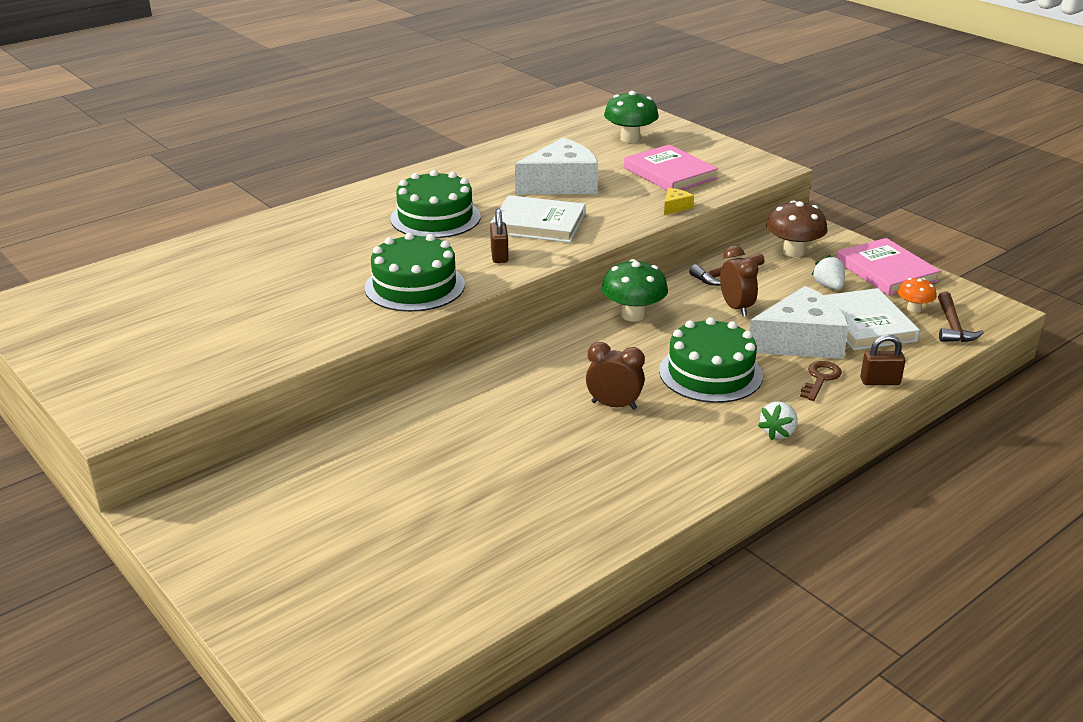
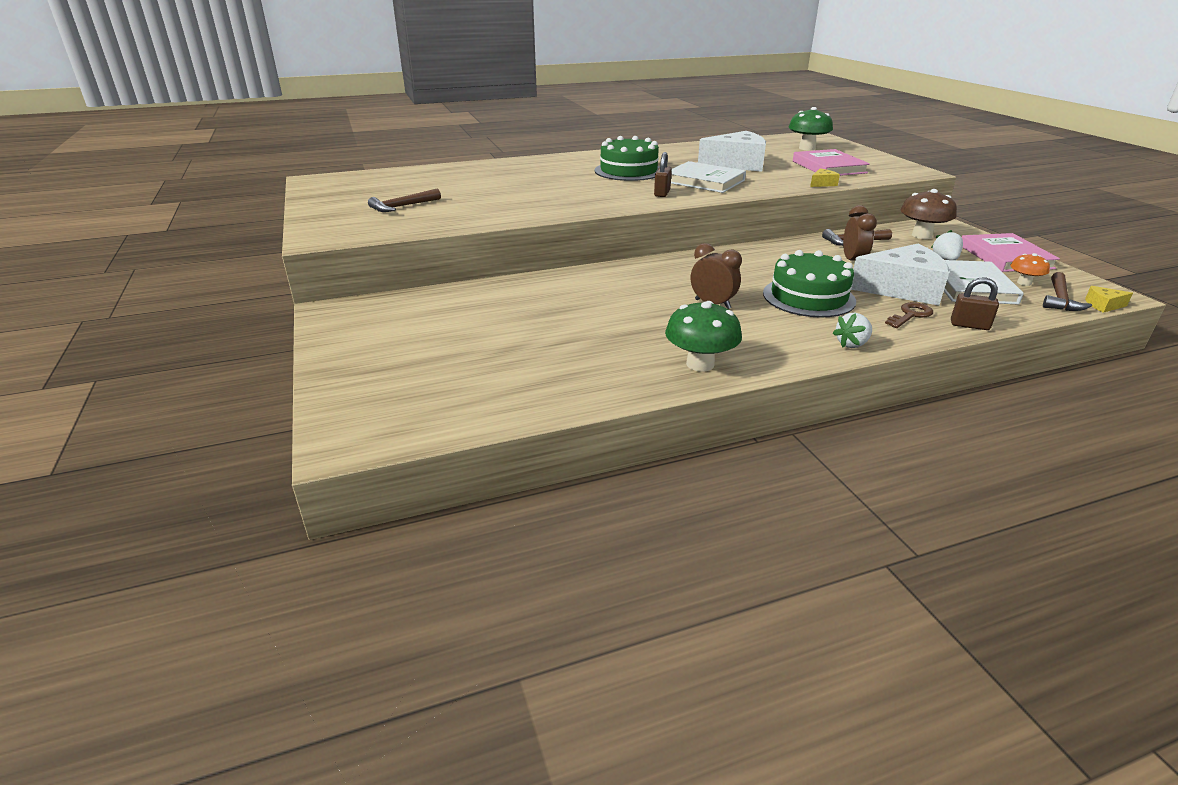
camera: 20 degrees right, 0 degrees up
(182, 338) = (402, 206): none -> brown hammer
(414, 286) = (586, 201): green cake -> none
(633, 315) = (761, 254): green mushroom -> green mushroom (700, 364)
(992, 327) = (1103, 305): none -> yellow cheese

